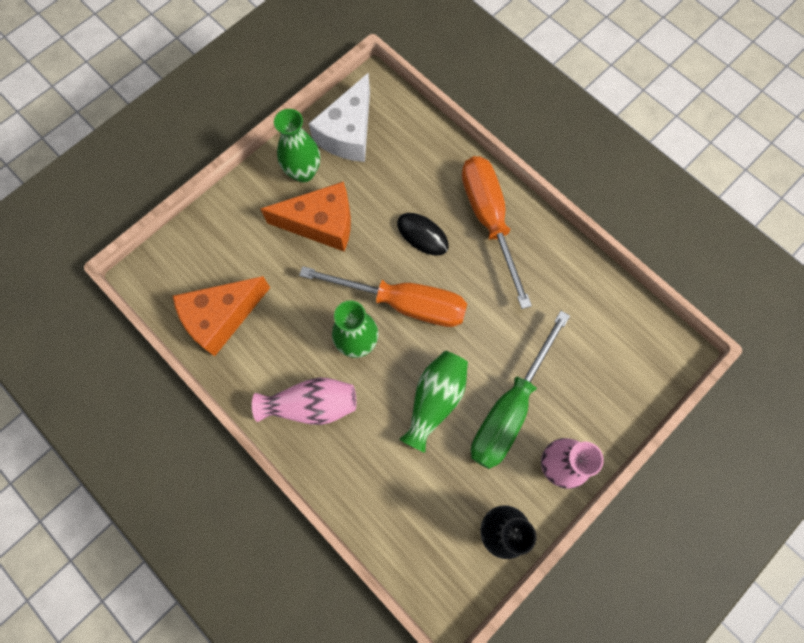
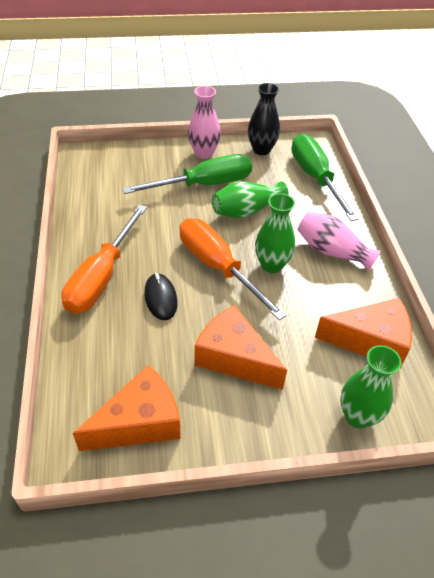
camera: 145 degrees left, 25 degrees down
(303, 172) = (214, 414): green vase -> green vase (358, 416)
(348, 133) = (139, 422): white cheese -> orange cheese
(400, 522) = (315, 178): none -> green screwdriver

